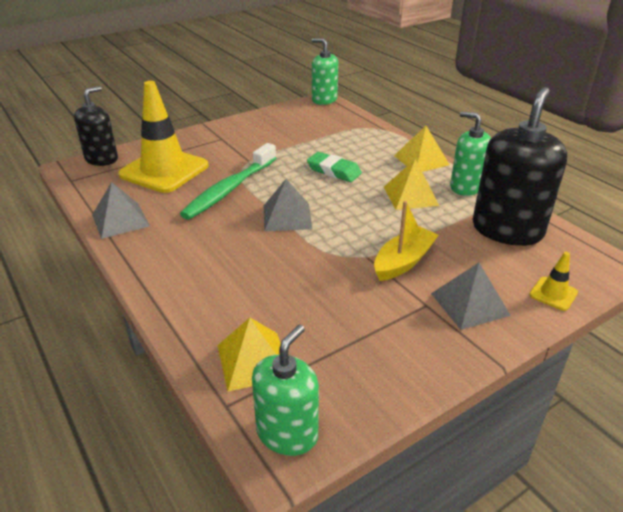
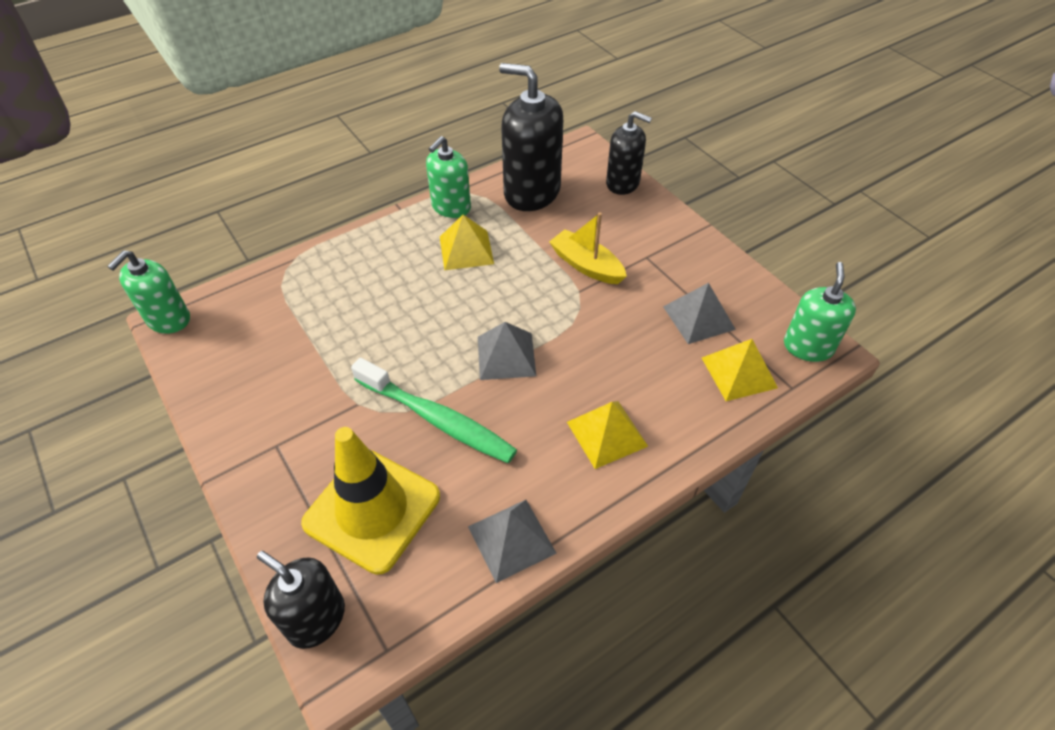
camera: 90 degrees left, 15 degrees up
(287, 433) = (808, 347): green soap dispenser -> green soap dispenser turned 75 degrees clockwise
(334, 171) = (401, 312): green eraser -> none
(421, 160) = (385, 234): yellow pyramid -> yellow pyramid (607, 434)
(470, 304) = (642, 231): grey pyramid -> grey pyramid (698, 317)
(553, 294) = (623, 183): yellow traffic cone -> black soap dispenser

